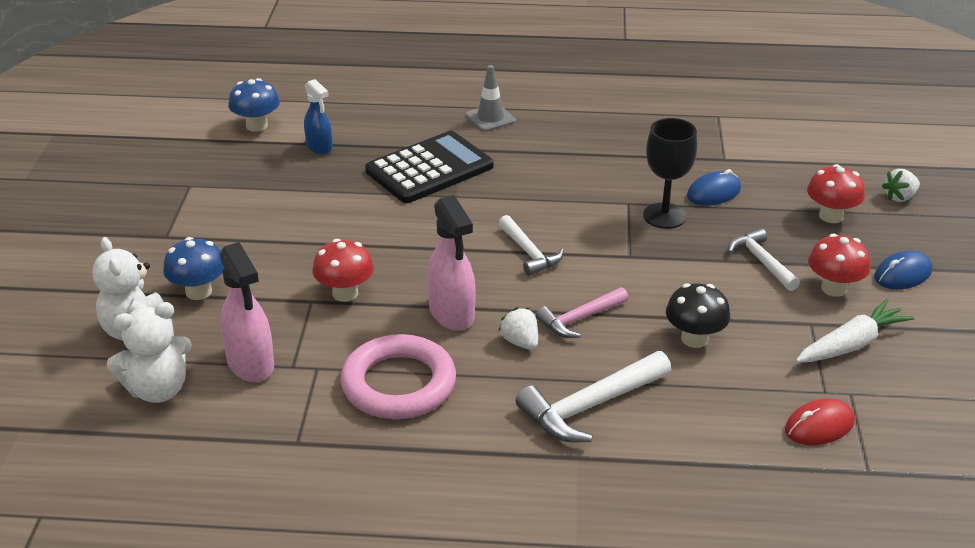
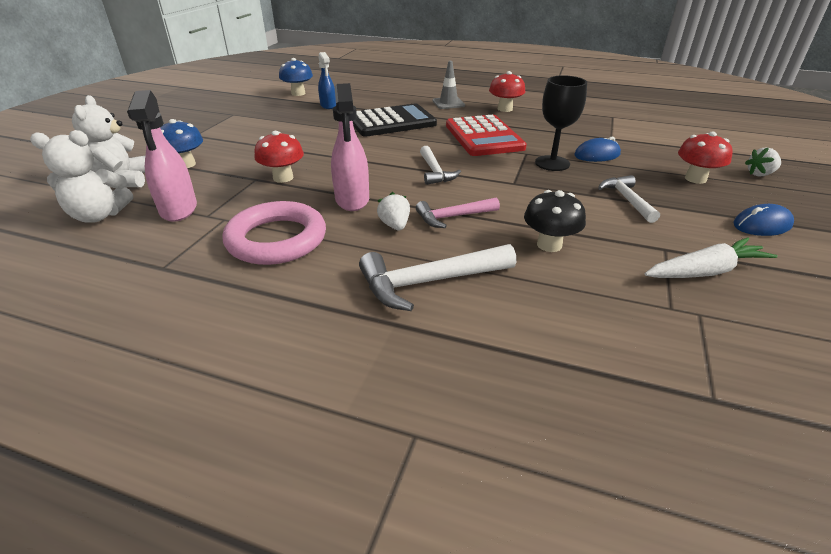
camera: 15 degrees right, 0 degrees up
(565, 180) = (483, 137): none -> red calculator
(819, 426) = (660, 339): red mouse -> none
(834, 288) = (692, 226): red mushroom -> red mushroom (505, 109)

